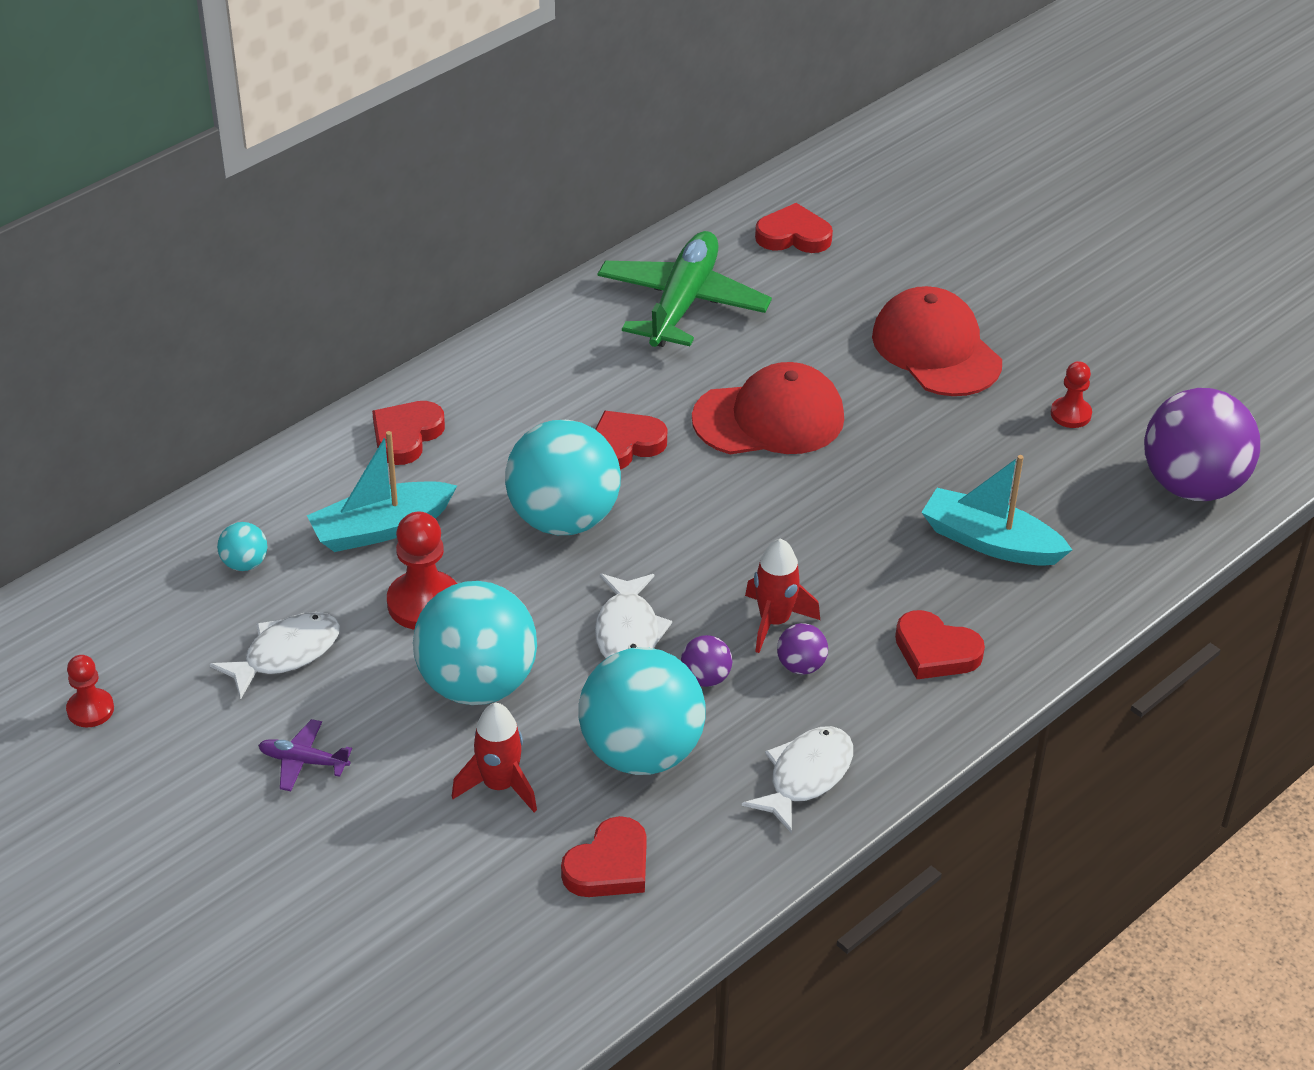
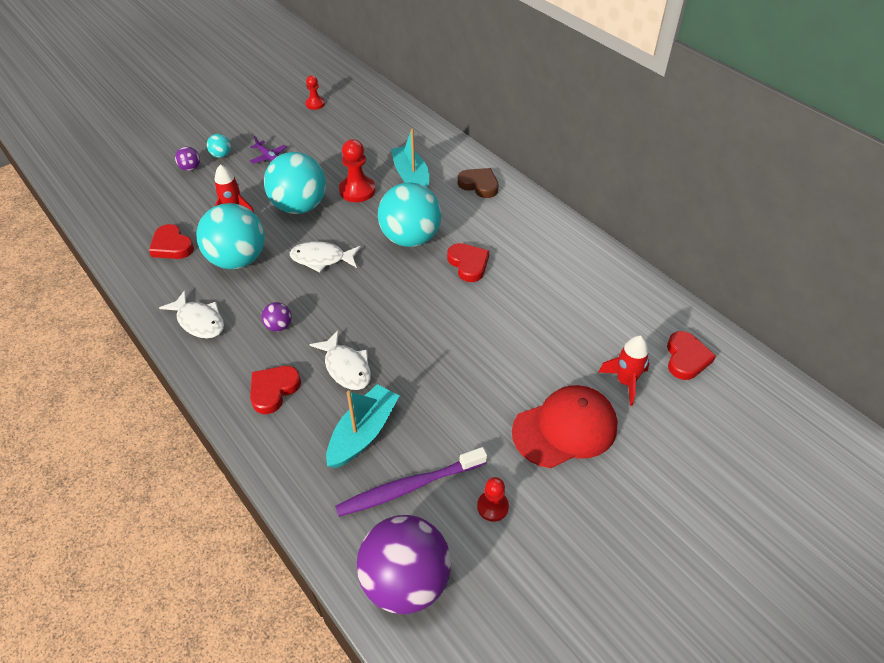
camera: 95 degrees right, 5 degrees up
(245, 563) = (393, 138): turquoise ball -> turquoise ball (221, 155)
(285, 654) = (334, 151): white fish -> white fish (346, 367)
(303, 761) = (268, 157): purple plane -> purple plane turned 120 degrees clockwise
(406, 436) = (479, 185): red heart -> brown heart
(682, 303) = (602, 296): green plane -> none
(705, 678) = (281, 286): purple ball -> purple ball (190, 168)
(769, 418) = (490, 329): red cap -> none
(774, 621) = (315, 318): red rocket -> red rocket (625, 382)
(1064, 490) = (409, 487): none -> purple toothbrush

